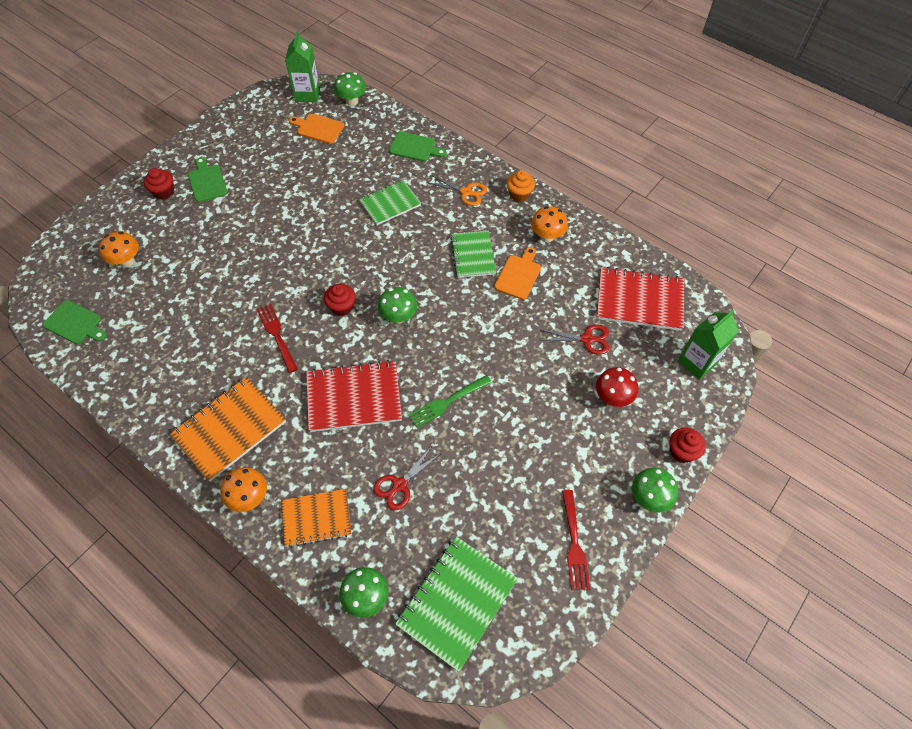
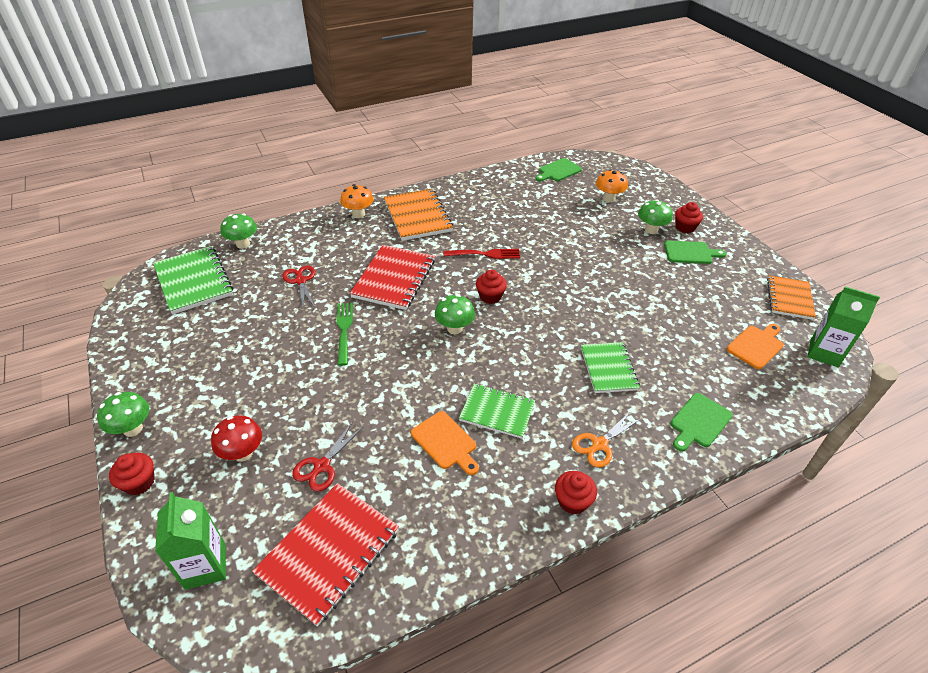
camera: 115 degrees right, 15 degrees down
(316, 518) = (316, 237): orange notebook -> orange notebook (789, 298)
(352, 101) = (805, 389): green mushroom -> green mushroom (651, 230)
(519, 194) = (572, 501): orange cupcake -> red cupcake
(547, 236) = (486, 499): orange mushroom -> none
(574, 543) = (158, 359): red fork -> none

